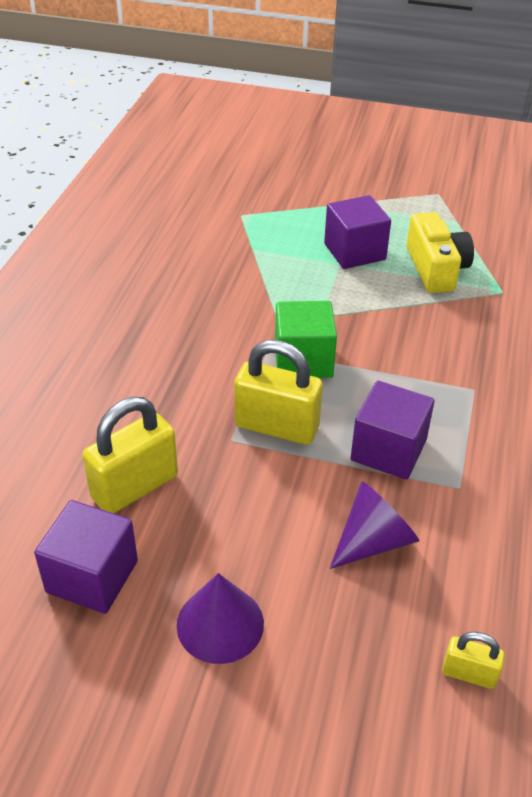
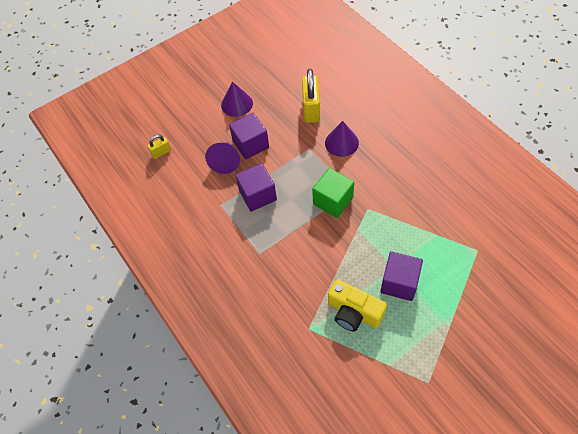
camera: 135 degrees right, 15 degrees up
(92, 576) = (283, 82): purple cube -> purple cube (251, 144)
(180, 405) = (341, 143): none -> purple cone
(277, 426) = (302, 167): yellow padlock -> none

